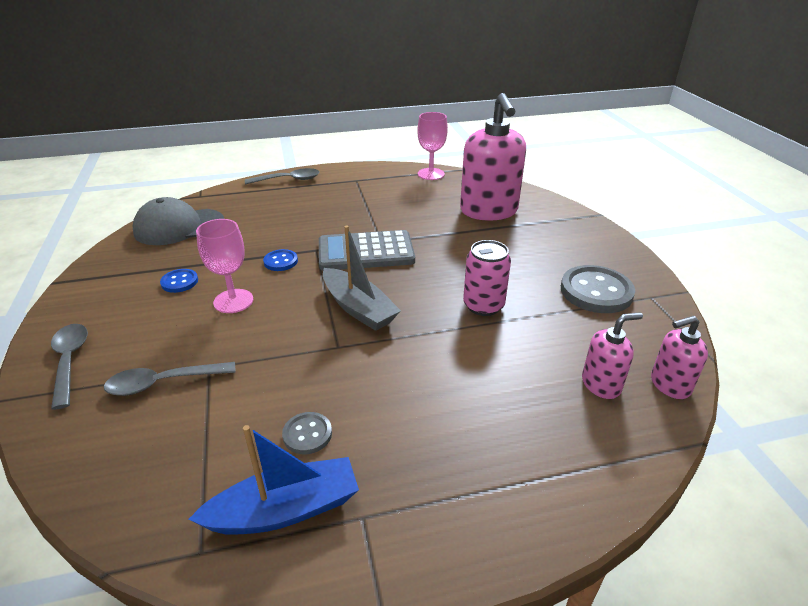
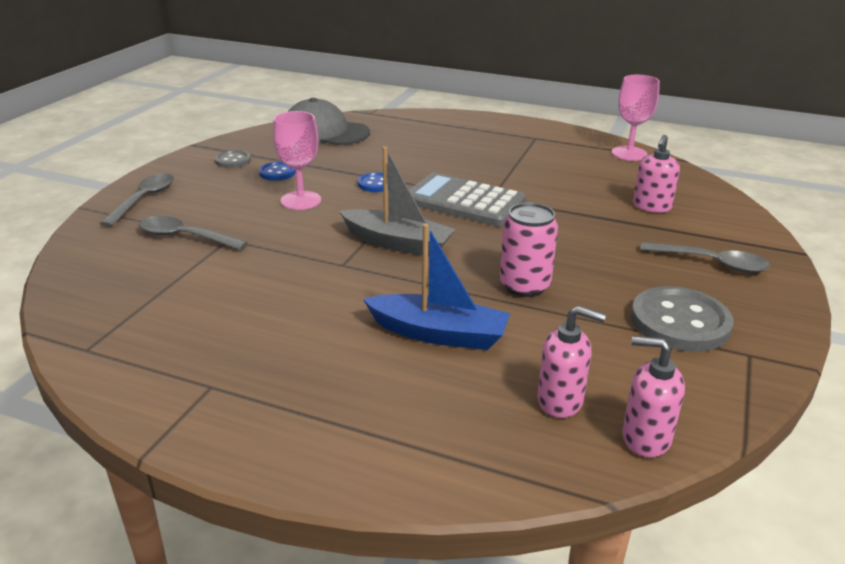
camera: 35 degrees right, 5 degrees down
(285, 509) = (165, 353): blue boat -> blue boat (439, 334)
(288, 180) = (467, 120): grey spoon -> grey spoon (712, 263)
(307, 434) = (240, 314): grey button -> grey button (233, 161)
(358, 308) = (397, 243): grey boat -> grey boat turned 60 degrees counterclockwise
(489, 211) = (651, 207): pink soap dispenser -> pink soap dispenser, size x0.50

